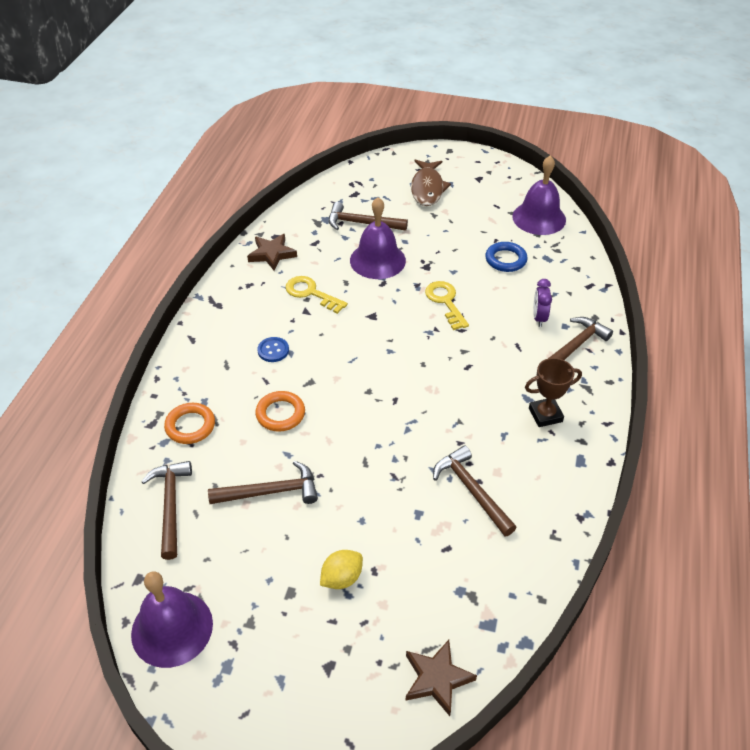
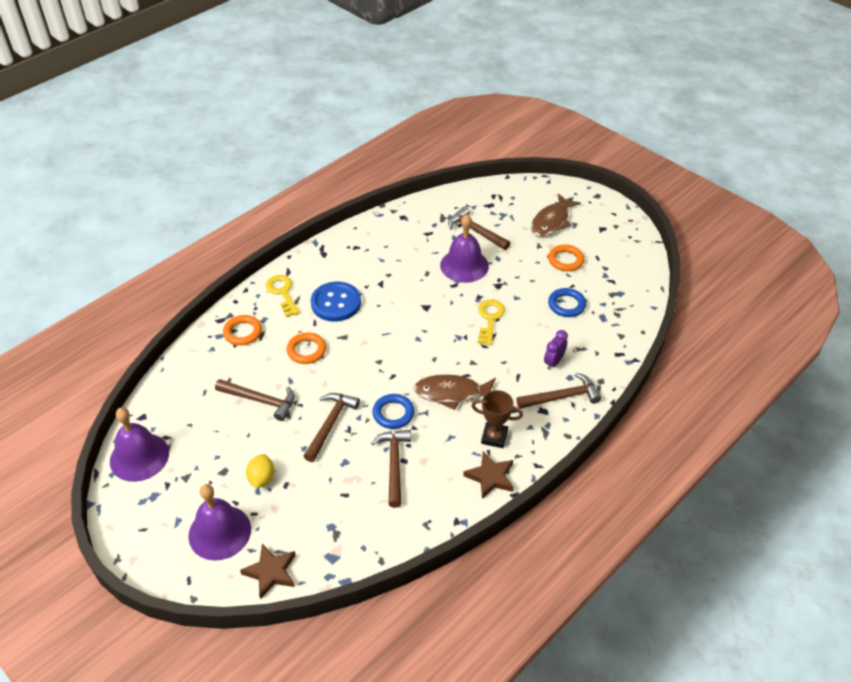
camera: 30 degrees right, 0 degrees up
(171, 505) = (193, 379): brown hammer -> brown hammer (330, 424)
(272, 254) = (389, 230): brown star -> brown star (490, 477)
(273, 350) = (336, 303): blue button -> blue button, size x1.96
(311, 293) = (395, 271): yellow key -> yellow key (282, 293)
(342, 578) = (261, 478): yellow lemon -> yellow lemon turned 75 degrees counterclockwise
(427, 438) = (393, 413): none -> blue ring
(468, 390) = (451, 393): none -> brown fish
(470, 219) = (565, 260): none -> orange ring
(539, 218) = (625, 281): purple bell -> purple bell (219, 532)

